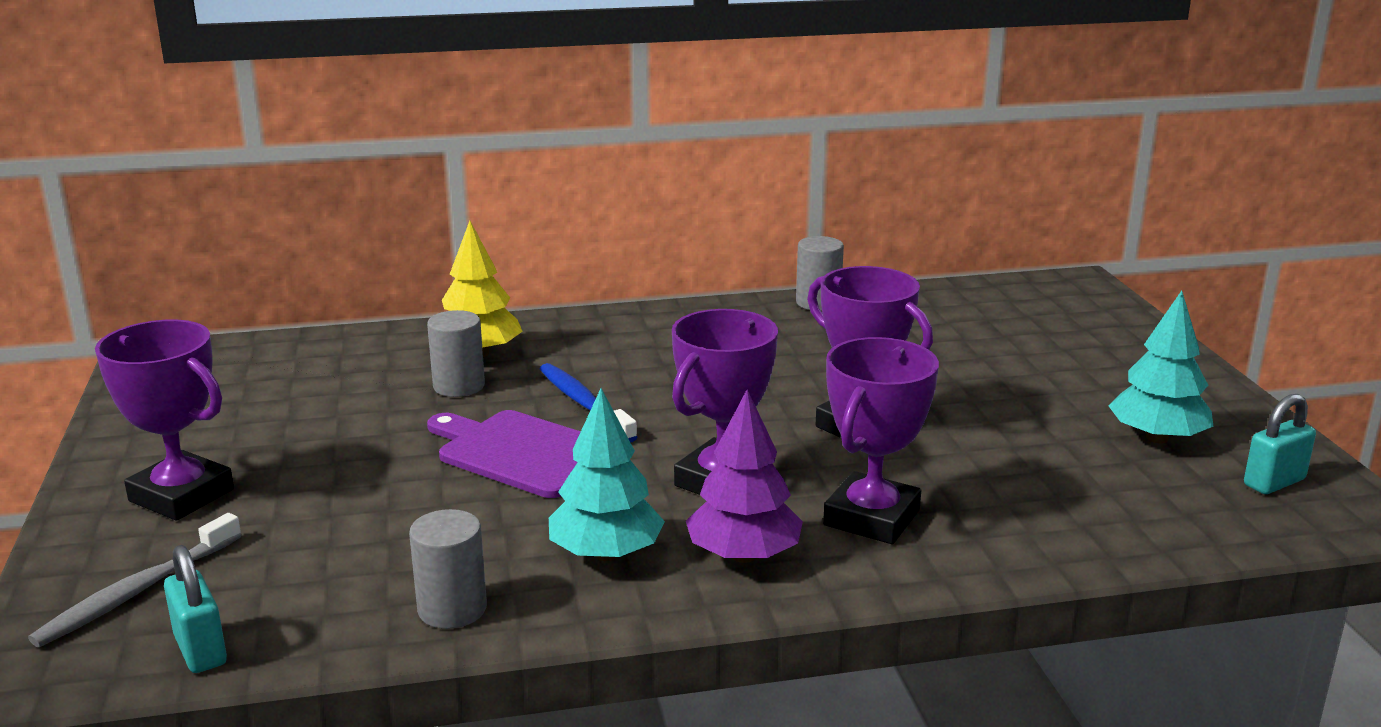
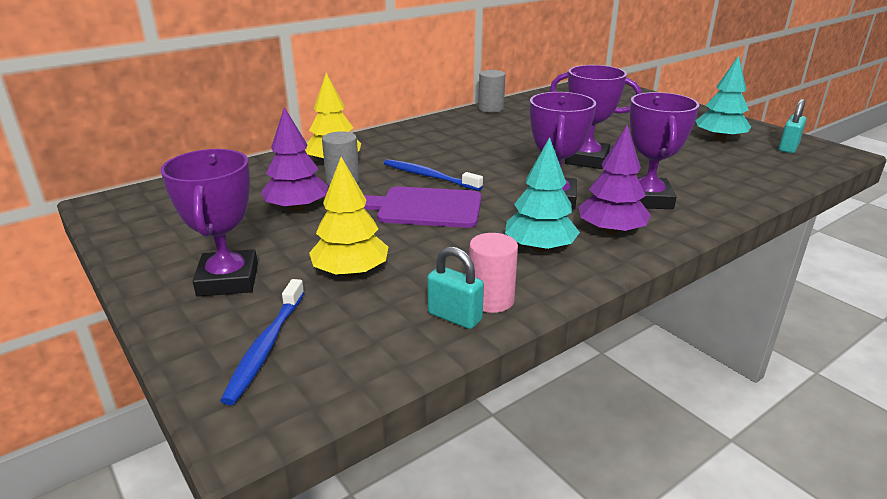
camera: 25 degrees left, 5 degrees up
(138, 591) = (266, 346): grey toothbrush -> blue toothbrush
(181, 495) = (228, 280): purple trophy -> purple trophy turned 75 degrees clockwise
(201, 650) = (358, 370): turquoise padlock -> turquoise padlock (454, 317)
(326, 523) = (351, 272): none -> yellow tree
(358, 415) = (297, 208): none -> purple tree
(452, 609) = (491, 300): grey cylinder -> pink cylinder

